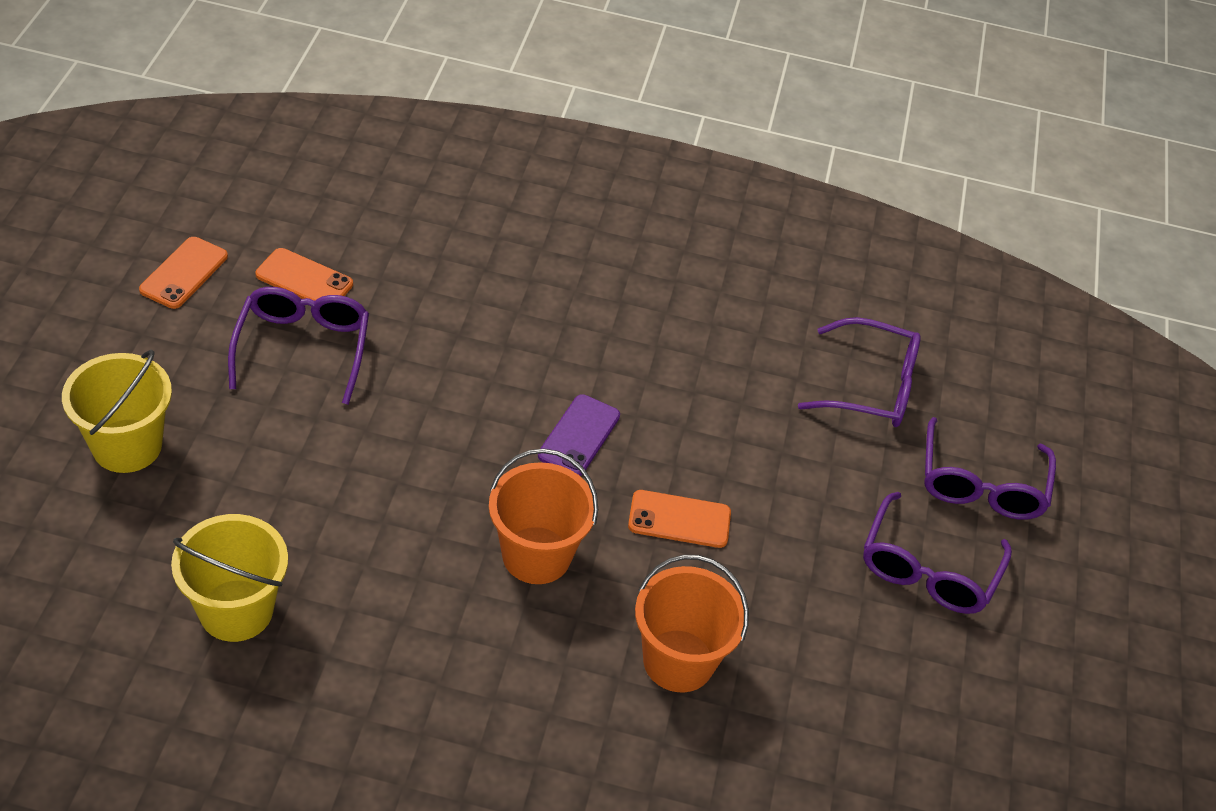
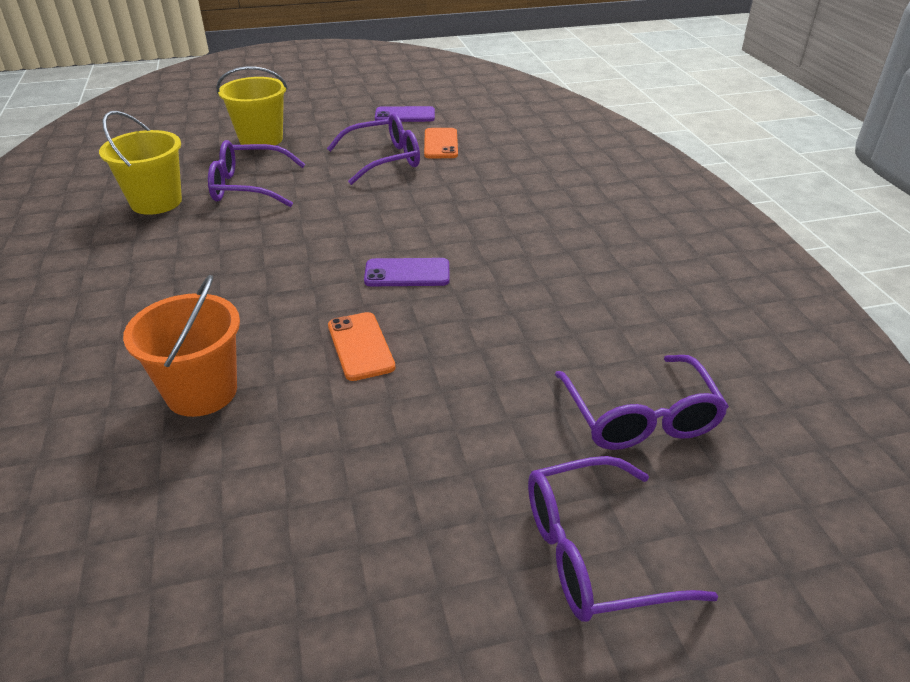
camera: 70 degrees right, 10 degrees down
(184, 273) = (405, 115): orange phone -> purple phone
(536, 555) = (272, 290): orange bucket -> none
(927, 570) = (425, 539): purple glasses -> purple glasses (248, 187)

